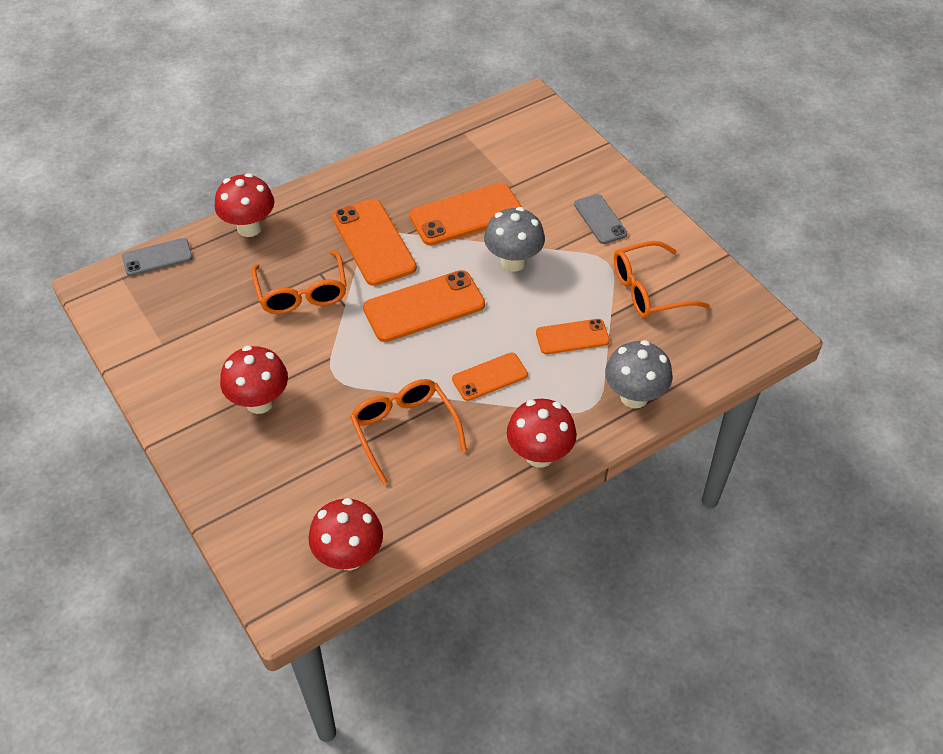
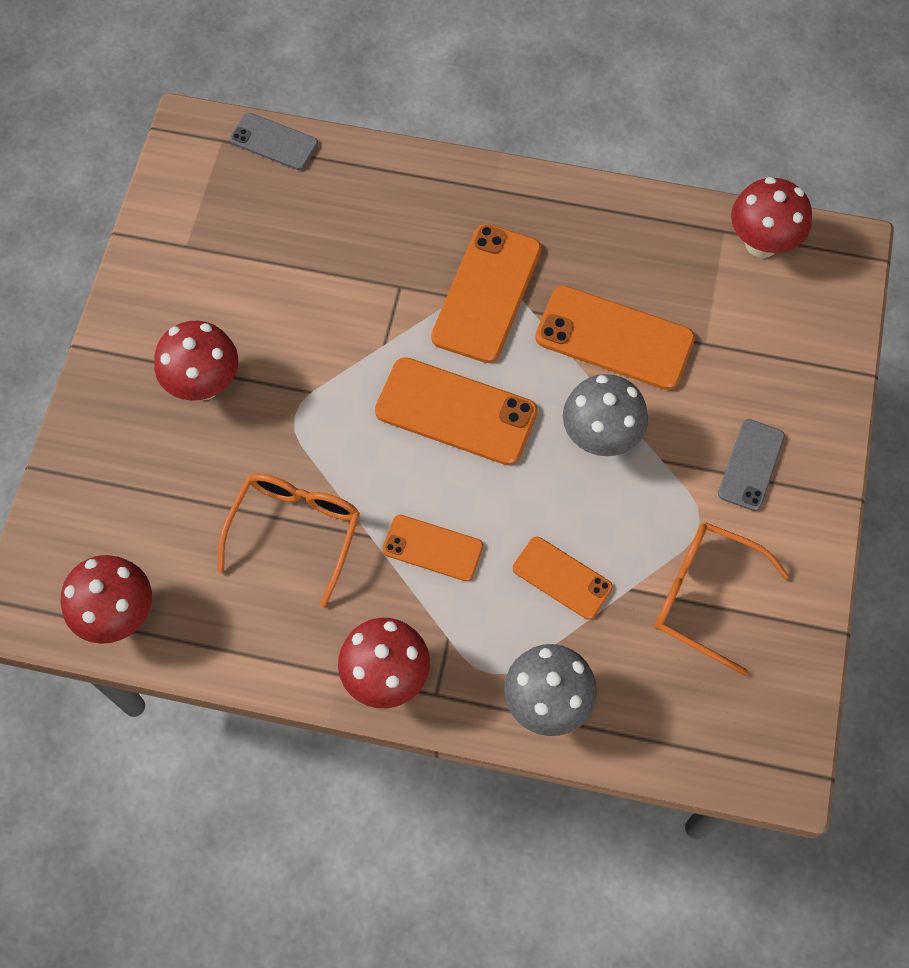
camera: 45 degrees right, 15 degrees up
(249, 228) = (388, 176): red mushroom -> red mushroom (761, 243)
(302, 293) = (360, 295): orange glasses -> none

